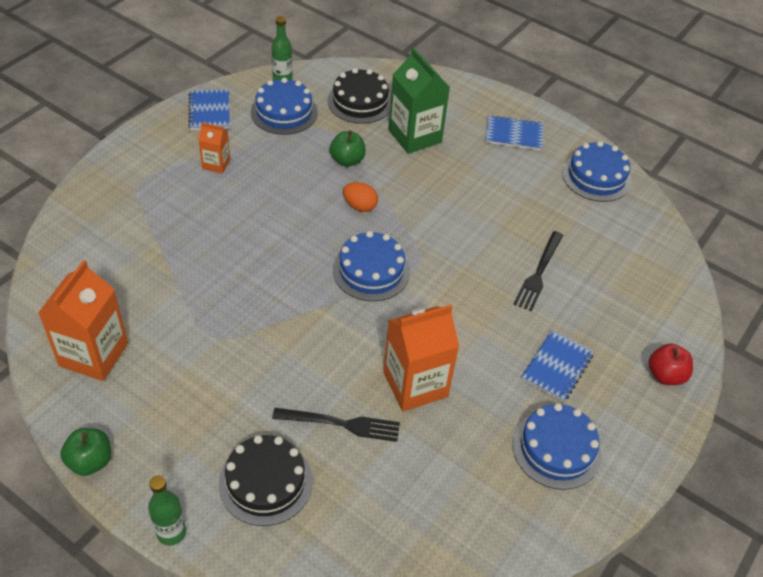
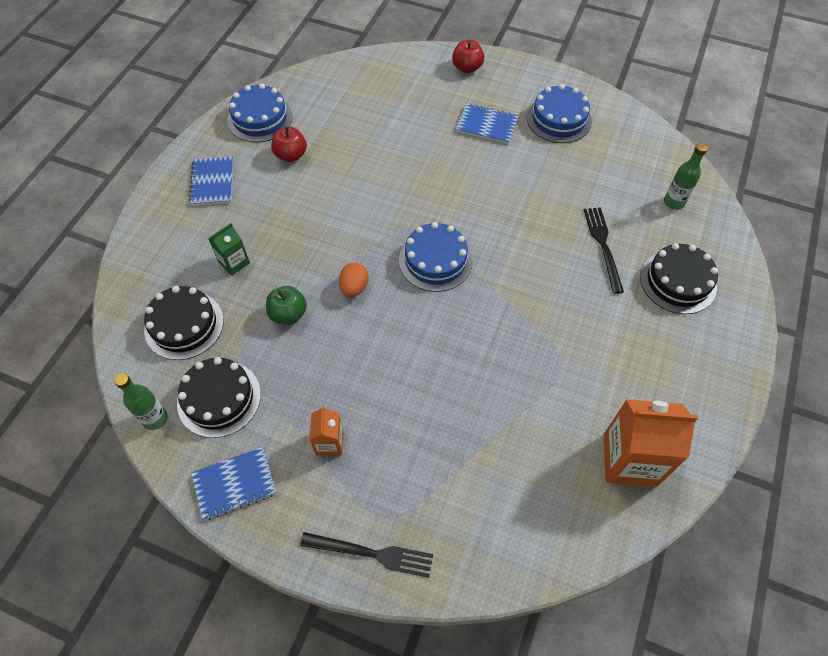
camera: 100 degrees left, 10 degrees up
(90, 461) = (730, 413): green apple -> none
(171, 532) = (751, 330): green bottle -> green bottle (674, 202)
(284, 112) = (219, 398): blue cake -> black cake
(415, 136) = (234, 262): green carton -> green carton, size x0.53
(415, 384) = (543, 206): orange carton -> none
(539, 191) = (291, 155): none -> red apple
(539, 273) = (393, 145): black fork -> black fork (371, 554)

